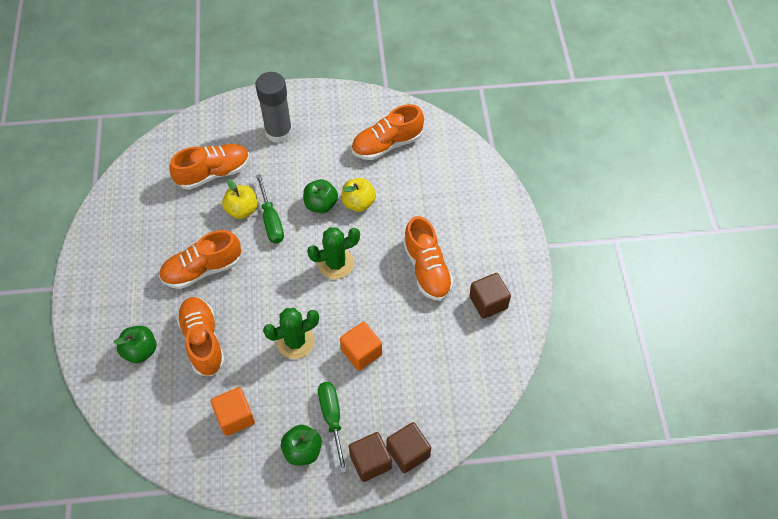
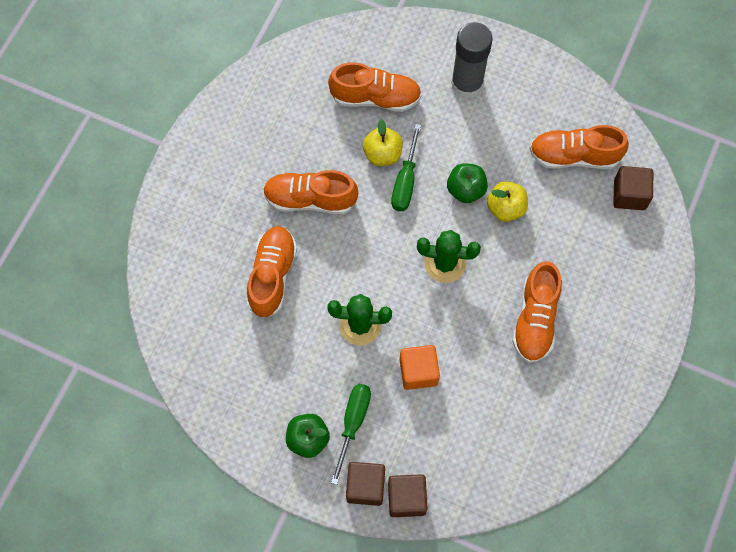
camera: 30 degrees right, 10 degrees up
(140, 350) = (209, 254): green apple -> none
(235, 417) = (263, 370): orange cube -> none
(488, 302) = (577, 390): brown cube -> brown cube (629, 195)

